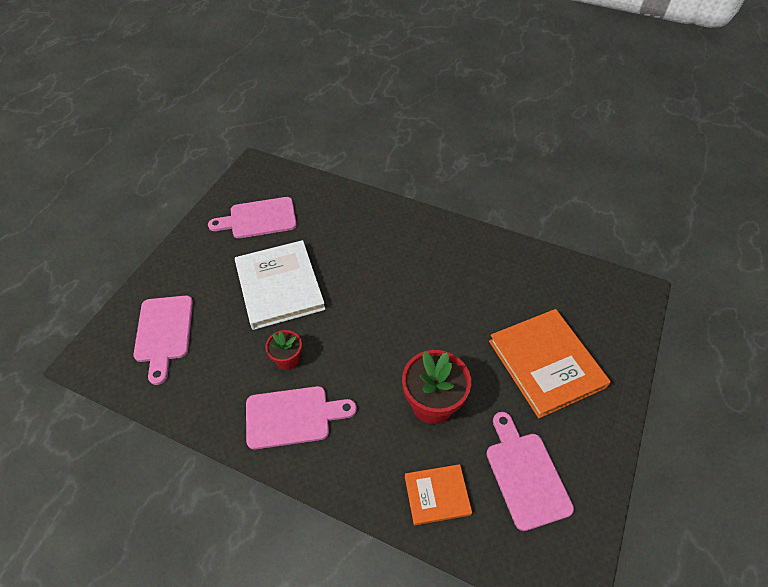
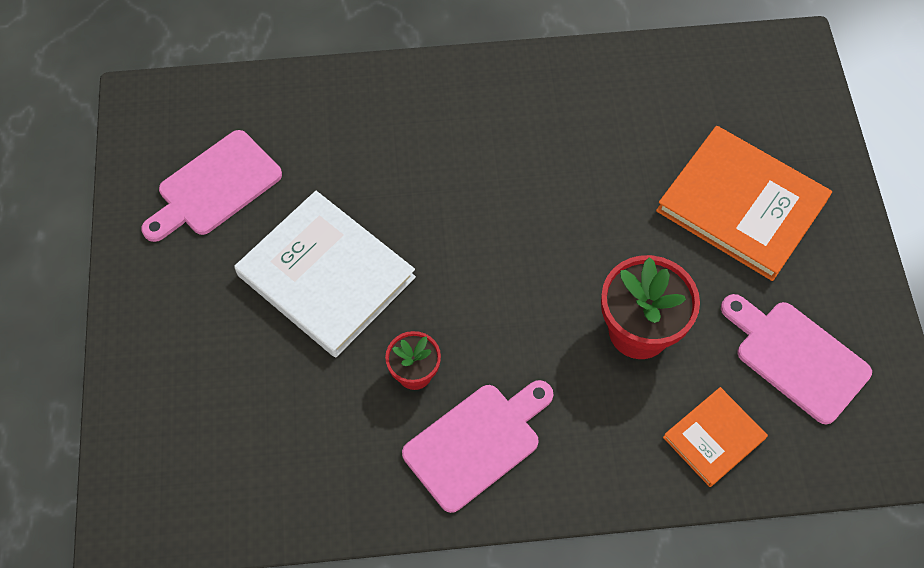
camera: 30 degrees left, 10 degrees up
(164, 332) = (209, 429): pink cutting board -> none

